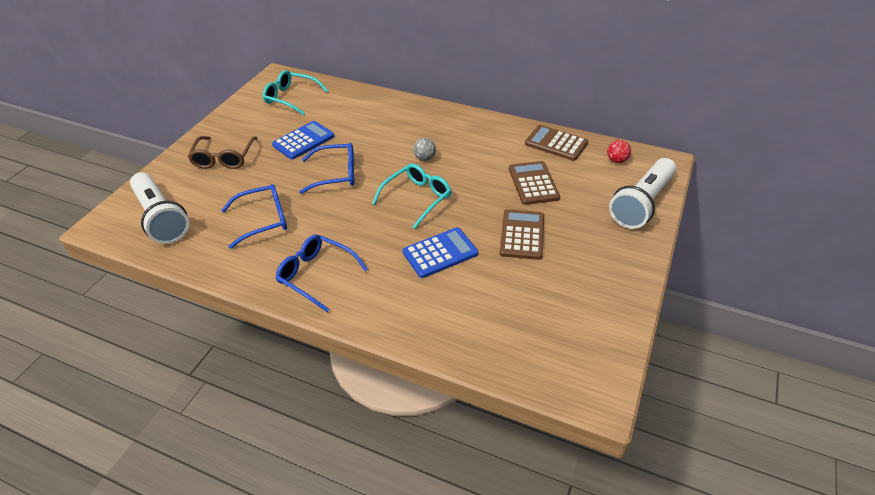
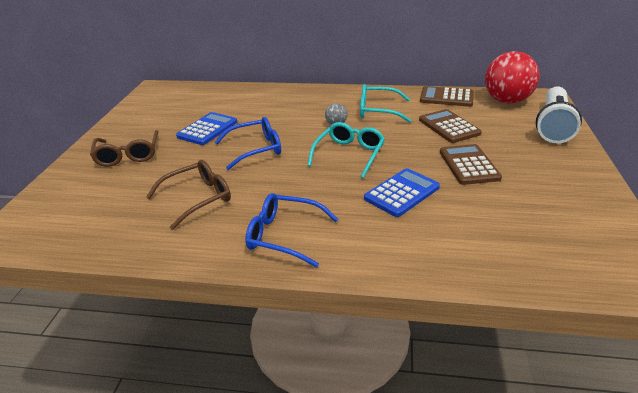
camera: 15 degrees left, 10 degrees down
(161, 218) = (75, 217): white flashlight -> none
(263, 220) = (197, 198): blue glasses -> brown glasses
(291, 98) = (178, 101): turquoise glasses -> turquoise glasses (378, 111)
(616, 160) = (506, 101): red ball -> red ball, size x2.37

